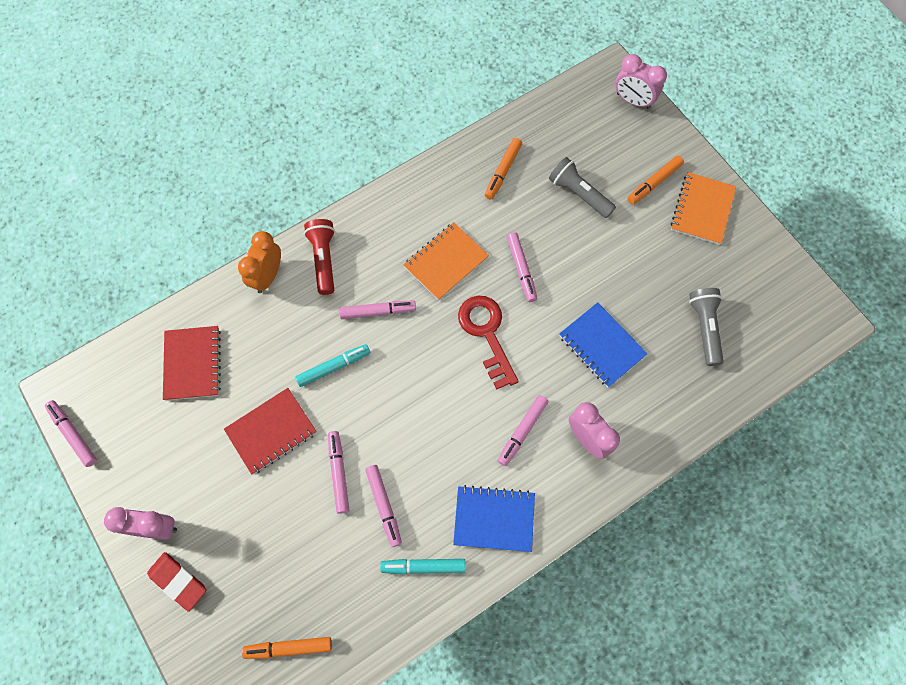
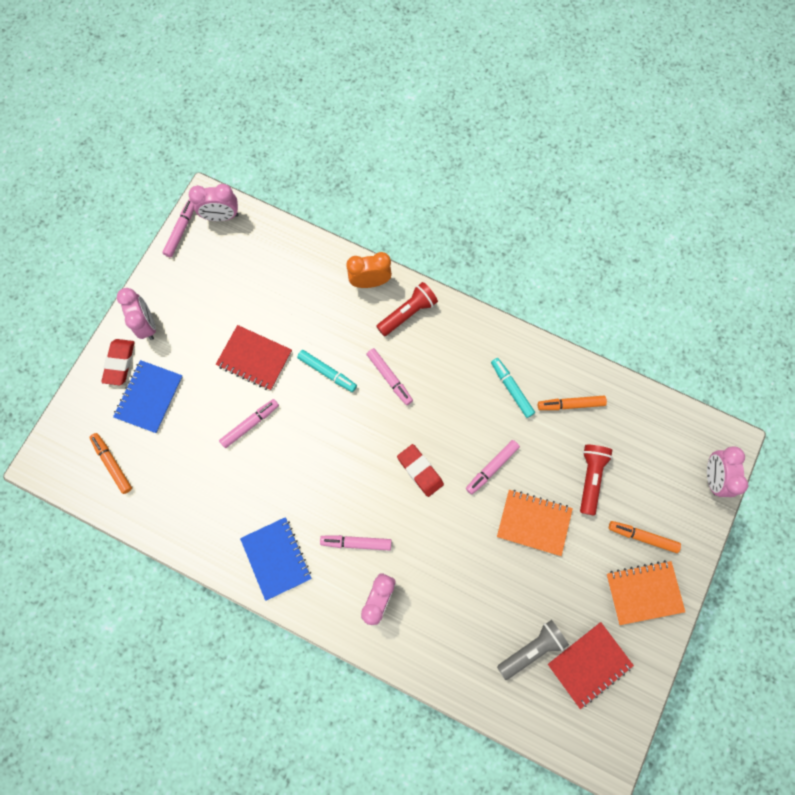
camera: 60 degrees right, 5 degrees up
(89, 383) = (221, 216): none -> pink clock
(193, 364) = (274, 274): red notebook -> red notebook (589, 664)
(384, 506) = (243, 471): pink marker -> none
(423, 566) = (214, 525): turquoise marker -> turquoise marker (511, 389)
(446, 262) = (461, 405): orange notebook -> orange notebook (533, 522)
(486, 334) = (420, 471): red key -> red eraser
(579, 194) = (590, 478): grey flashlight -> red flashlight
(601, 346) = (464, 568): blue notebook -> blue notebook (149, 397)

